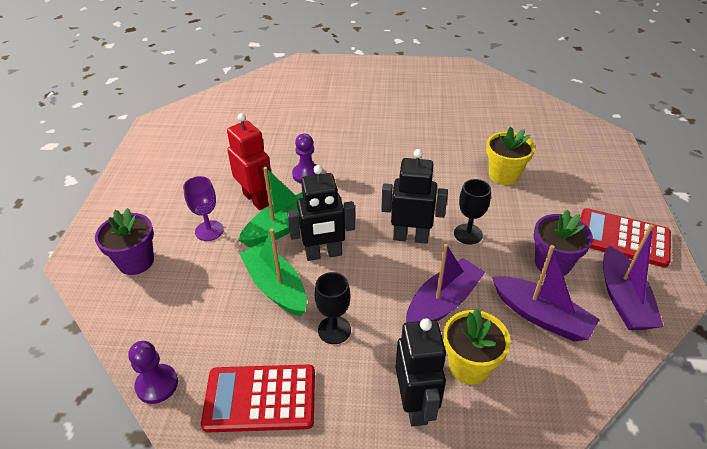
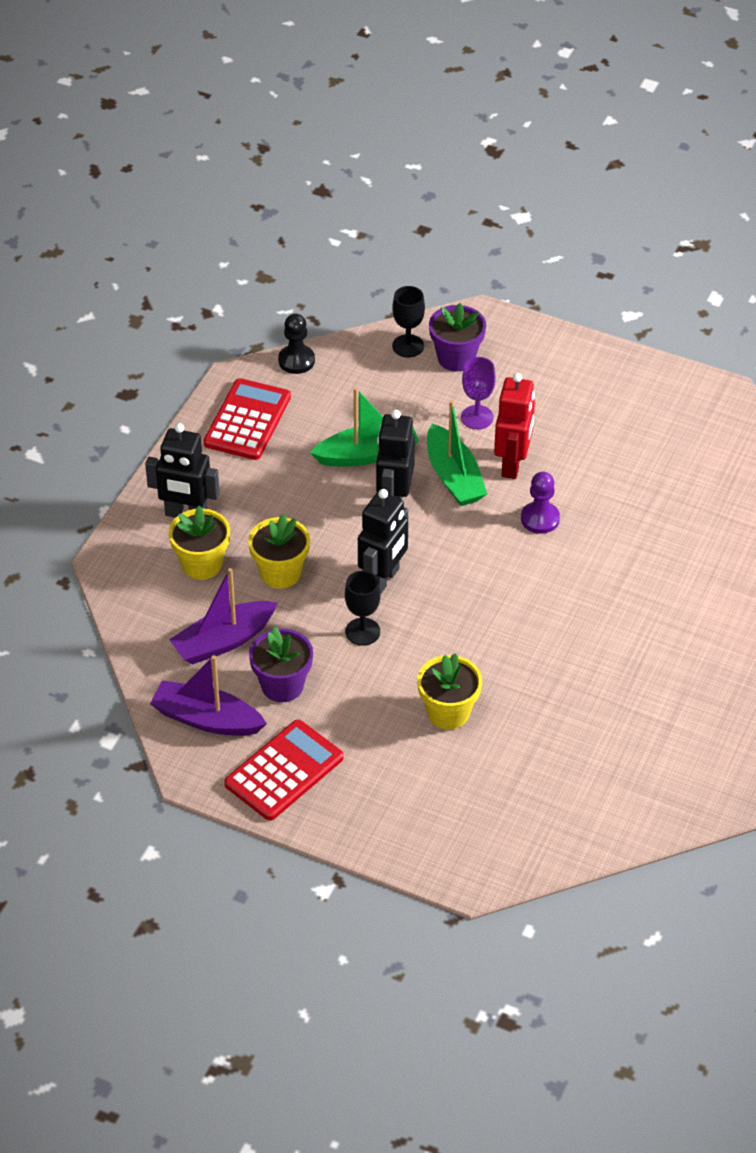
camera: 110 degrees right, 5 degrees up
(157, 384) = (296, 360): purple pawn -> black pawn
(256, 199) = (513, 464): red robot -> red robot turned 60 degrees counterclockwise
(334, 330) = (291, 483): black goblet -> black goblet (408, 346)
(443, 302) = (280, 573): purple boat -> yellow flower pot

